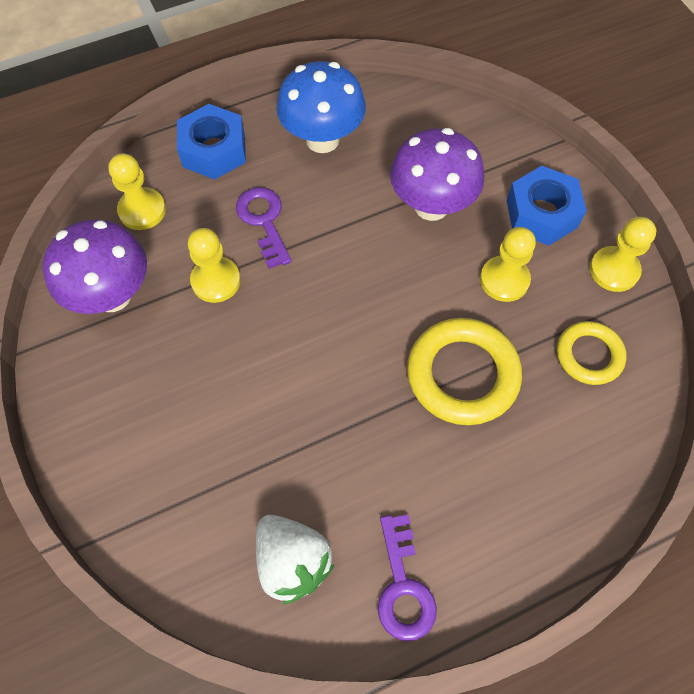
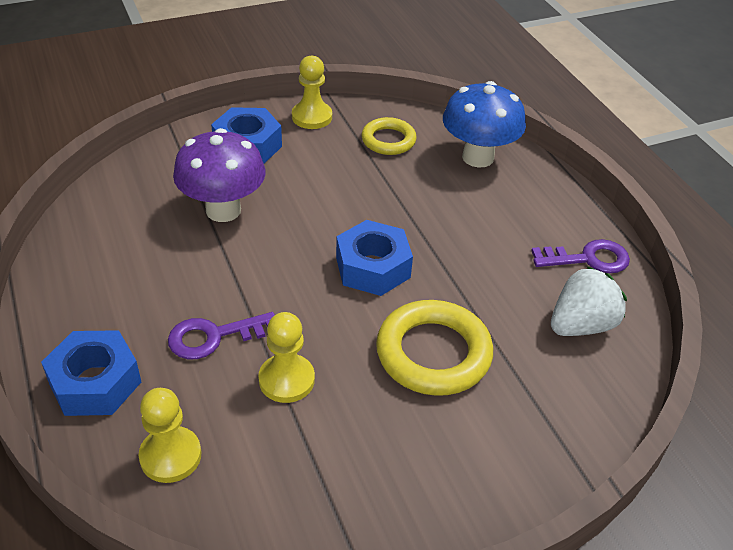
camera: 90 degrees left, 20 degrees down
(112, 295) = (294, 481): purple mushroom -> none
(322, 140) = (112, 283): blue mushroom -> blue mushroom (478, 157)
(363, 345) = (373, 267): none -> blue nut
(462, 374) = (404, 209): yellow ring -> yellow ring (433, 353)
(504, 280) = (313, 175): yellow pawn -> none

